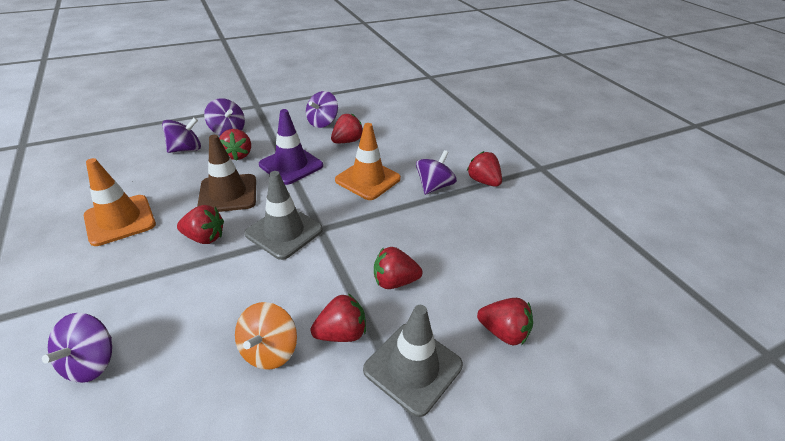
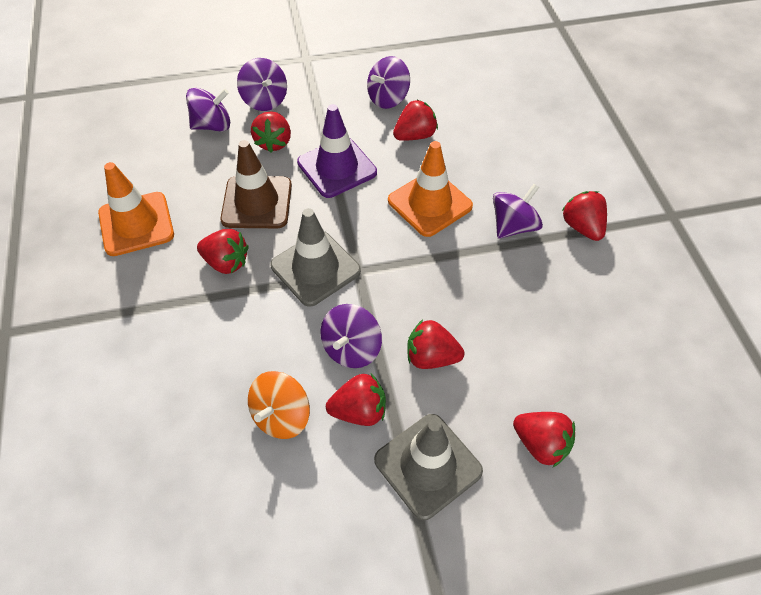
camera: 15 degrees right, 15 degrees up
(91, 362) = (110, 396): purple spinning top -> purple spinning top (351, 349)

